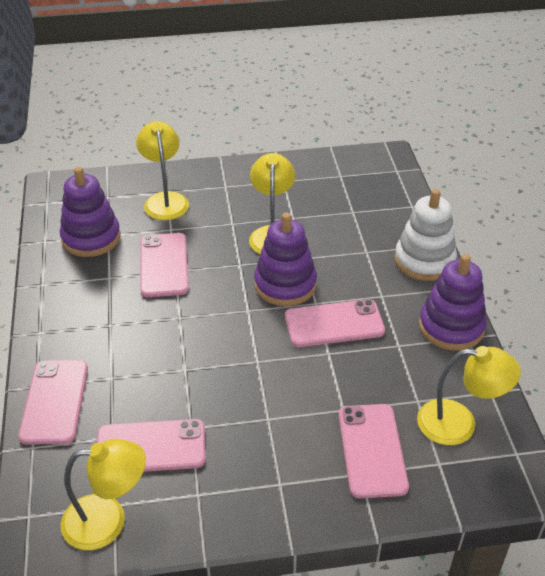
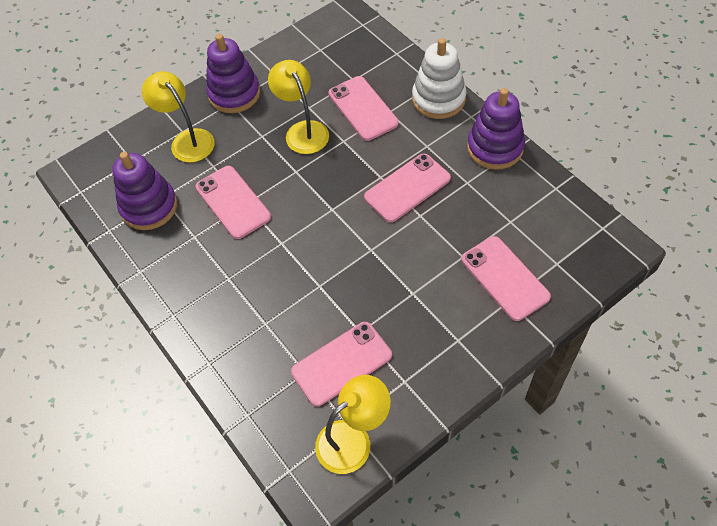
camera: 25 degrees left, 15 degrees up
(54, 402) = (235, 368): pink phone -> pink phone (363, 108)
(285, 285) = (346, 172): purple stacking toy -> purple stacking toy (234, 94)
(459, 423) = (550, 225): yellow lamp -> none

